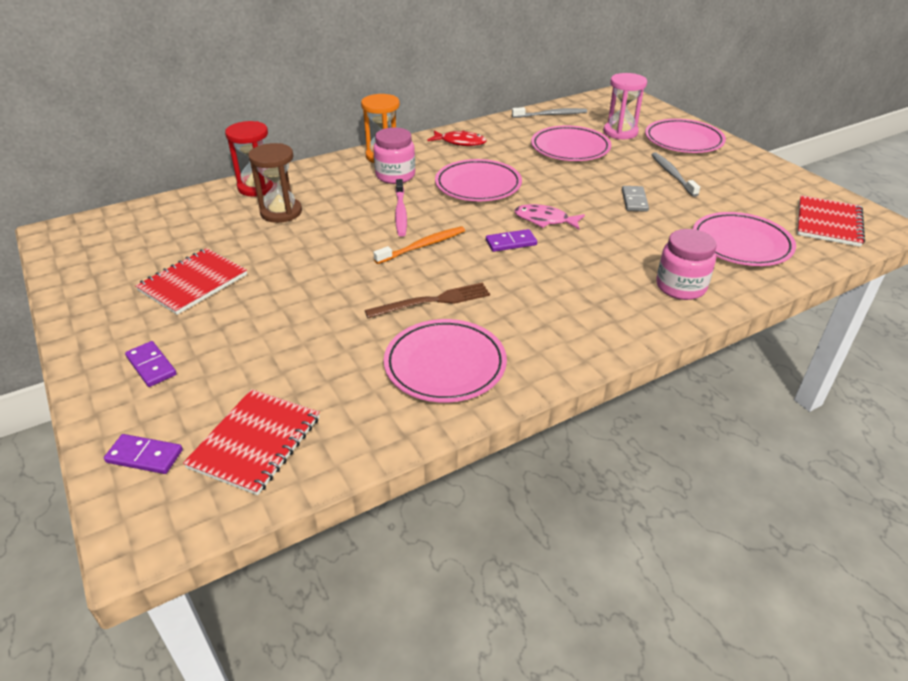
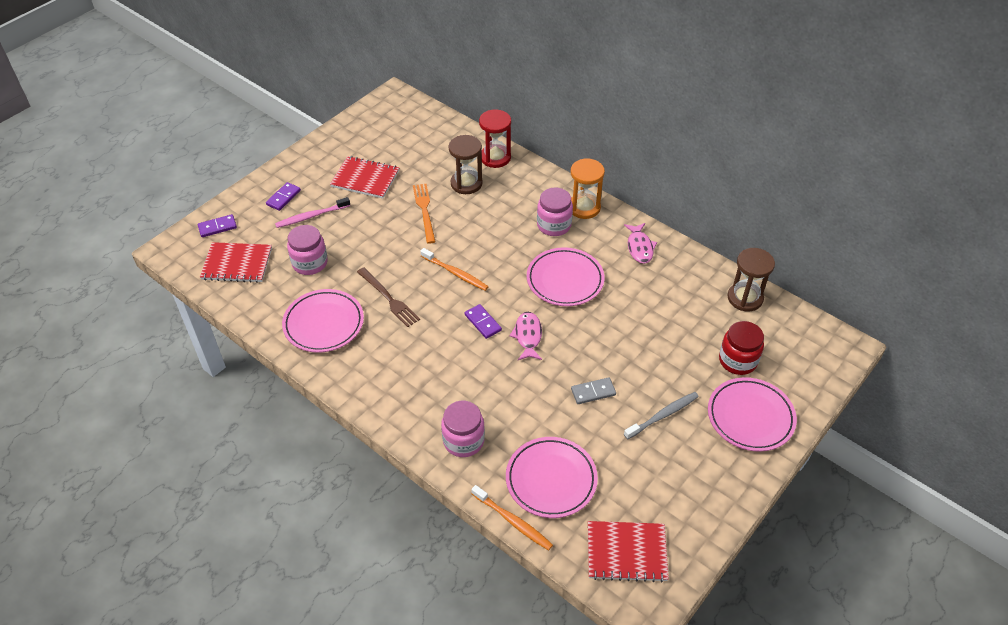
camera: 70 degrees right, 10 degrees up
(145, 456) = (217, 227): purple domino -> purple domino turned 75 degrees clockwise
(300, 248) = (424, 211): none -> orange fork
(316, 360) = (310, 263): none -> pink jar
(400, 213) = (496, 247): pink toothbrush -> pink toothbrush (311, 216)
(460, 142) = (640, 247): red fish -> pink fish
(551, 115) = (745, 298): grey toothbrush -> brown hourglass
(570, 148) = (674, 327): pink plate -> none
(620, 132) = (737, 360): pink hourglass -> red jar
(794, 276) = (513, 521): none -> orange toothbrush

